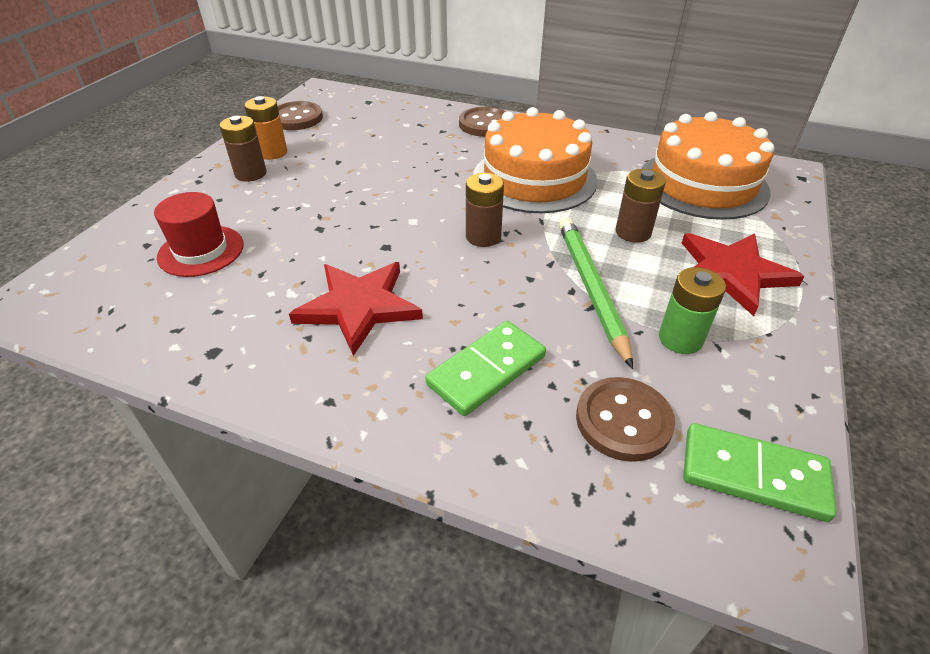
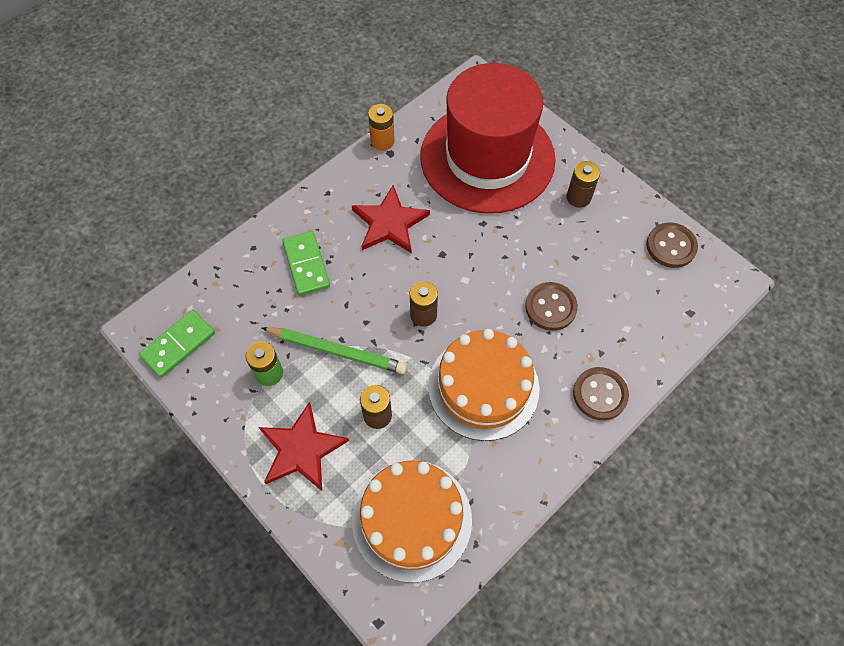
camera: 115 degrees right, 20 degrees up
(201, 251) = (487, 158): red hat -> red hat, size x2.49
(272, 152) = (609, 217): orange battery -> orange battery (382, 141)
(623, 421) = (239, 309): brown button -> brown button (550, 307)

